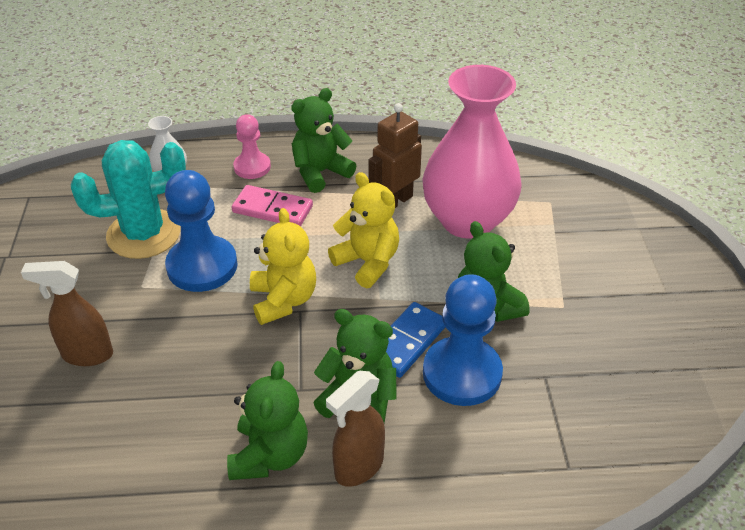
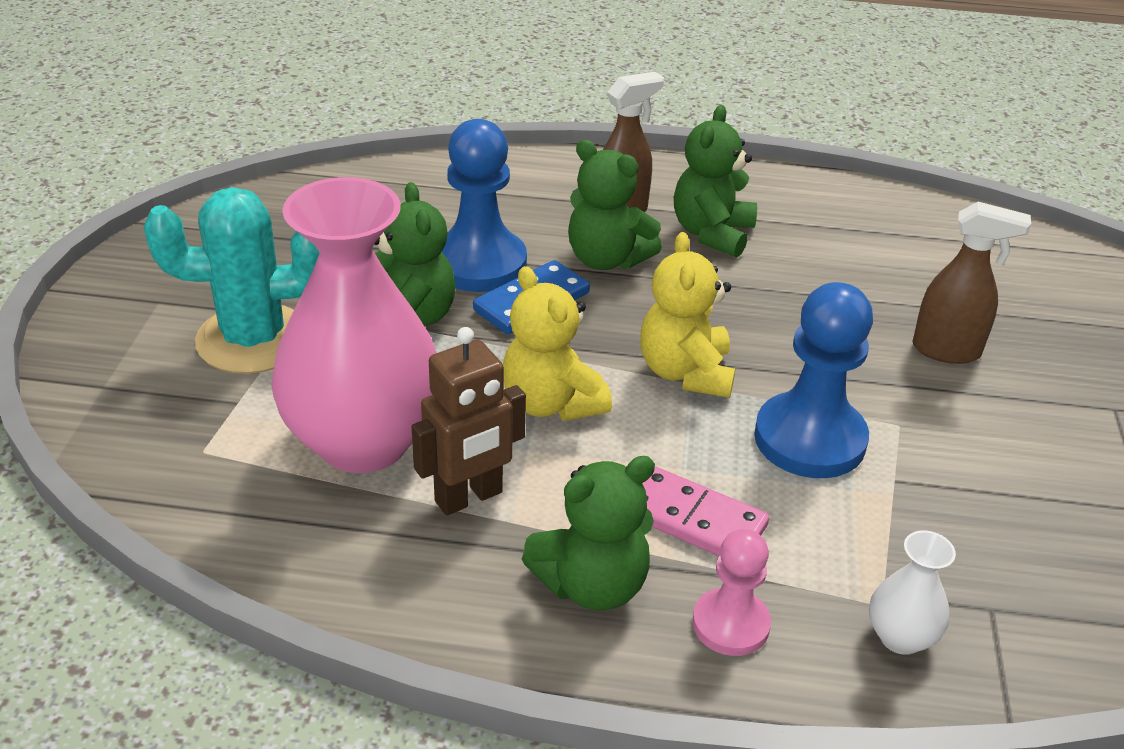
camera: 170 degrees left, 5 degrees down
(144, 234) = (919, 510): turquoise cactus -> turquoise cactus (253, 339)

